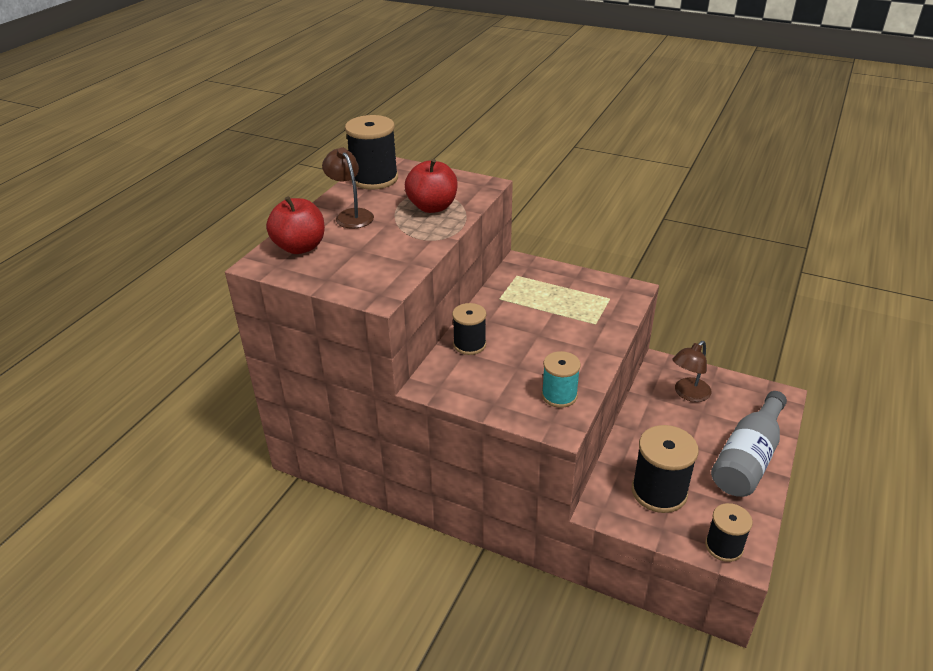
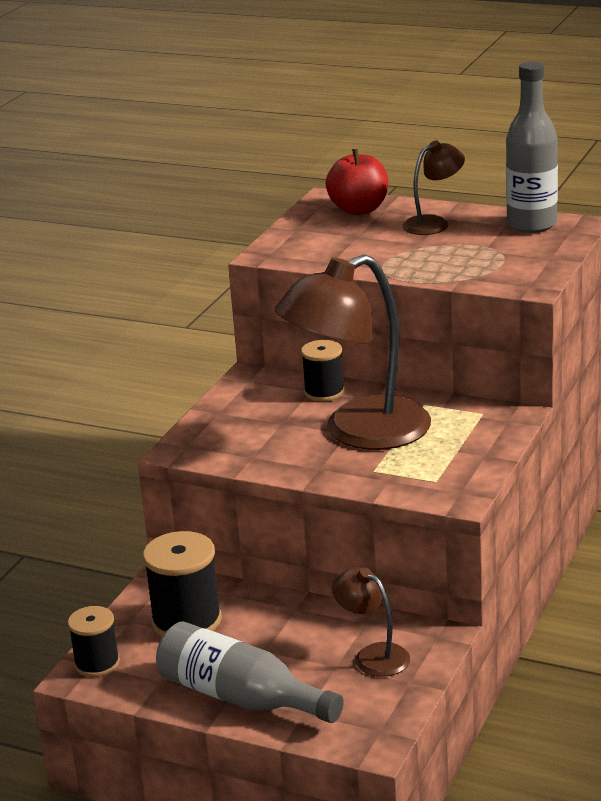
camera: 90 degrees right, 10 degrees down
(374, 179) = (531, 224): black spool -> grey bottle
(432, 207) = (461, 262): red apple -> none
(538, 328) = (359, 432): none -> brown lamp
(559, 395) = (229, 449): turquoise spool -> none

